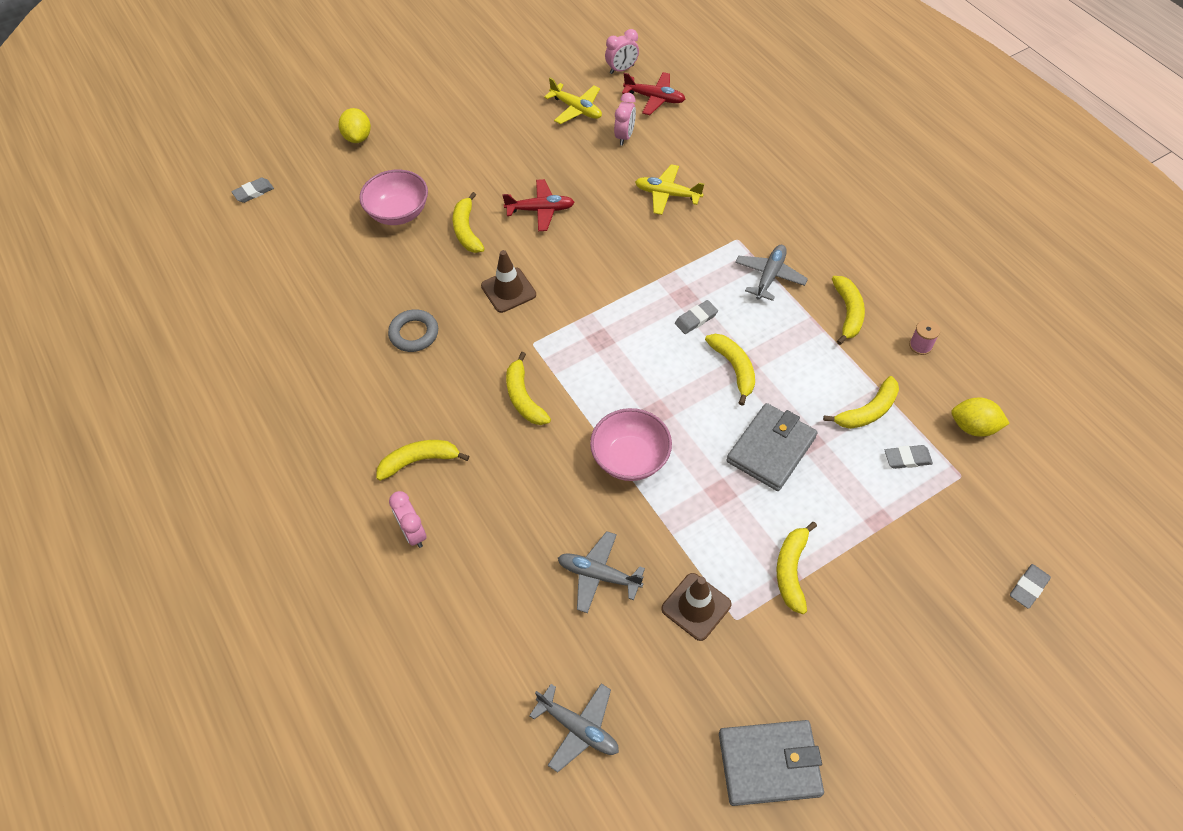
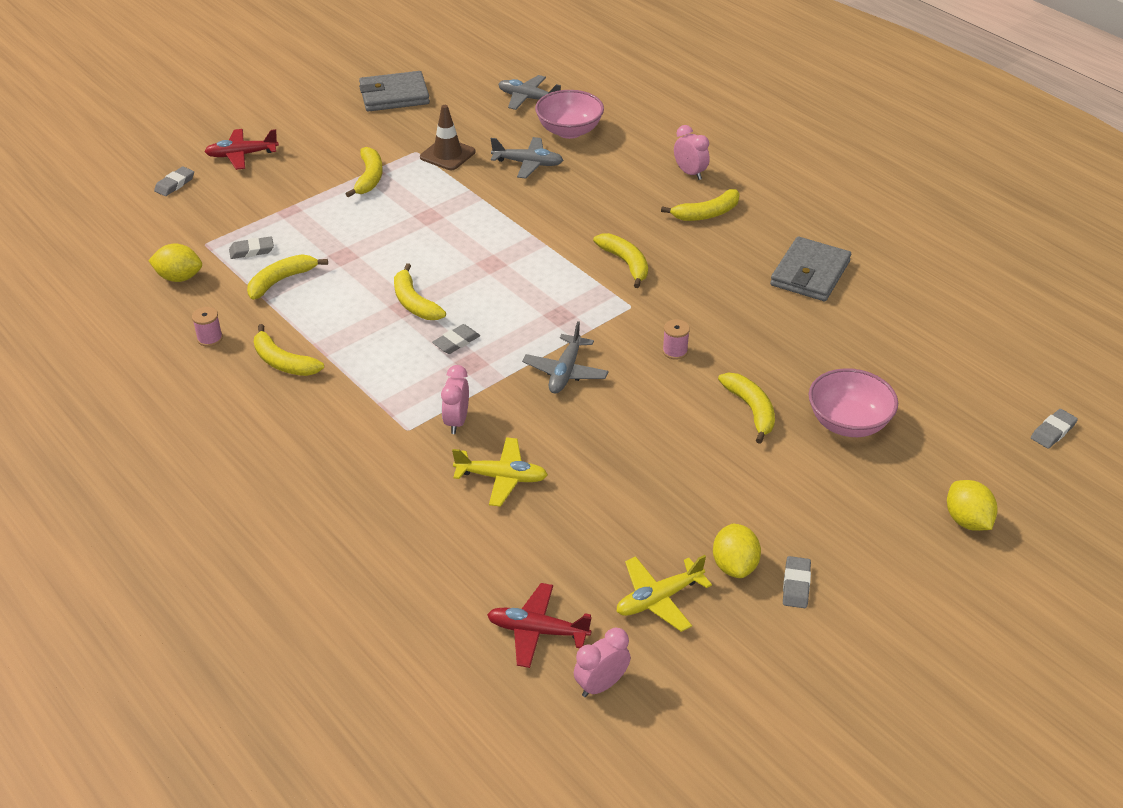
camera: 170 degrees right, 15 degrees down
(414, 333) = (761, 304): grey ring -> none
(488, 109) = (796, 585): none -> grey eraser
(508, 290) = (675, 351): brown traffic cone -> pink spool
(522, 123) = (734, 565): none -> yellow lemon
(540, 210) = (666, 442): red plane -> red plane (242, 155)
(576, 109) = (659, 599): yellow plane -> yellow plane turned 60 degrees counterclockwise
(624, 136) = (574, 559): pink clock -> pink clock (456, 421)
(630, 458) = (512, 230): pink bowl -> pink bowl (569, 131)
(769, 276) = (370, 391): grey plane -> grey plane (565, 372)
(771, 449) = (380, 247): grey wallet -> grey wallet (810, 273)
(848, 313) = (283, 362): yellow banana -> yellow banana turned 45 degrees counterclockwise

